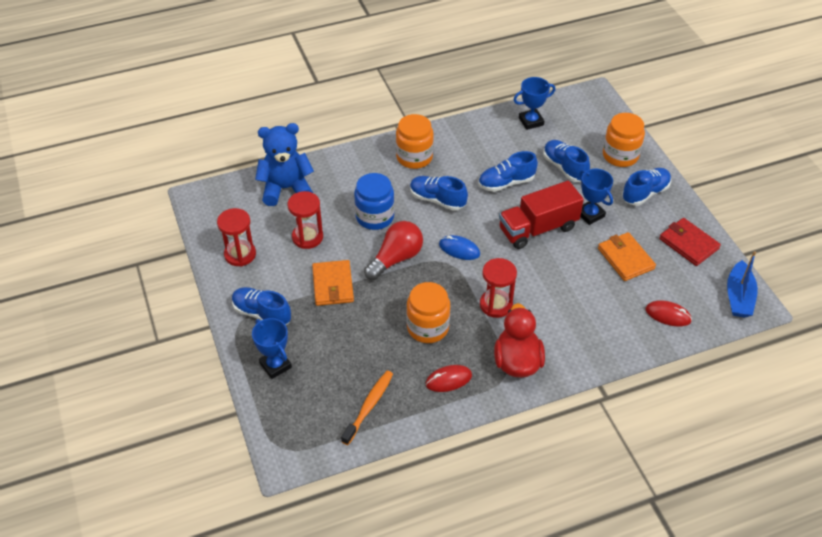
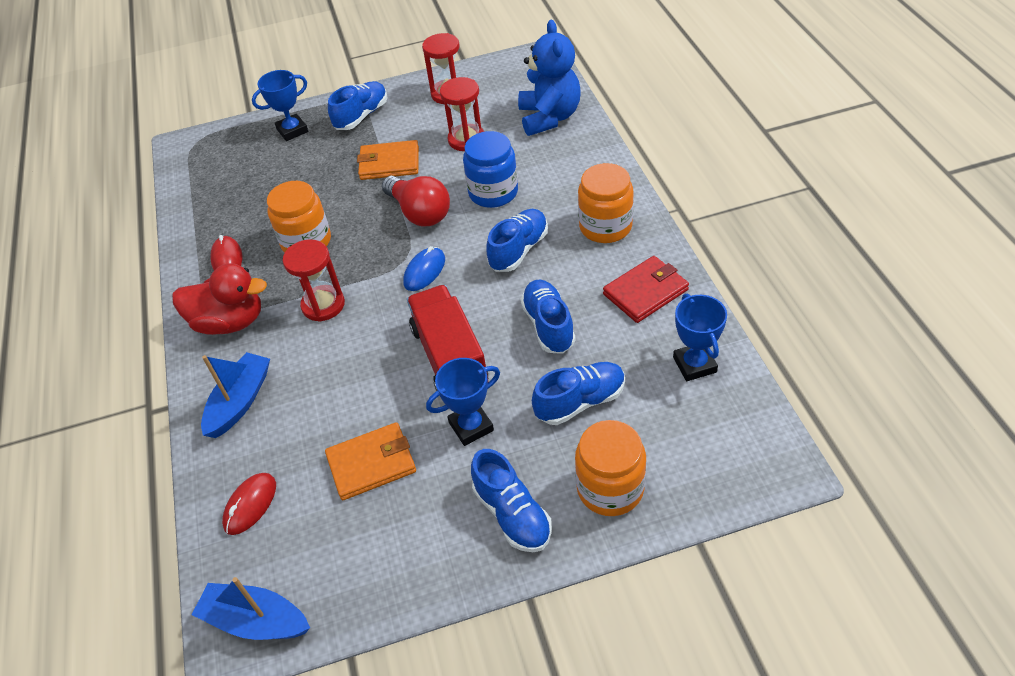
camera: 100 degrees right, 0 degrees up
(369, 406) = (217, 198): orange toothbrush -> none
(590, 338) = (240, 402): none -> blue boat
(688, 244) = (386, 563): red wallet -> red wallet (645, 292)

